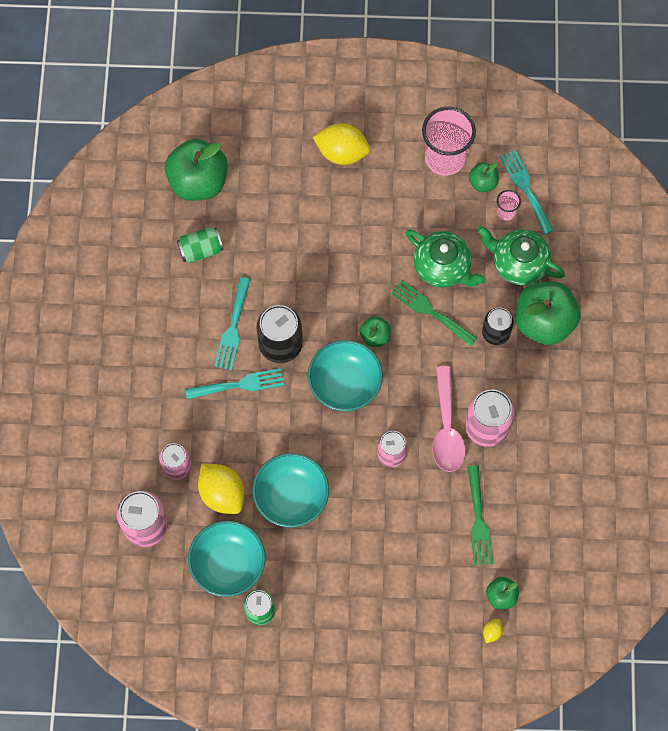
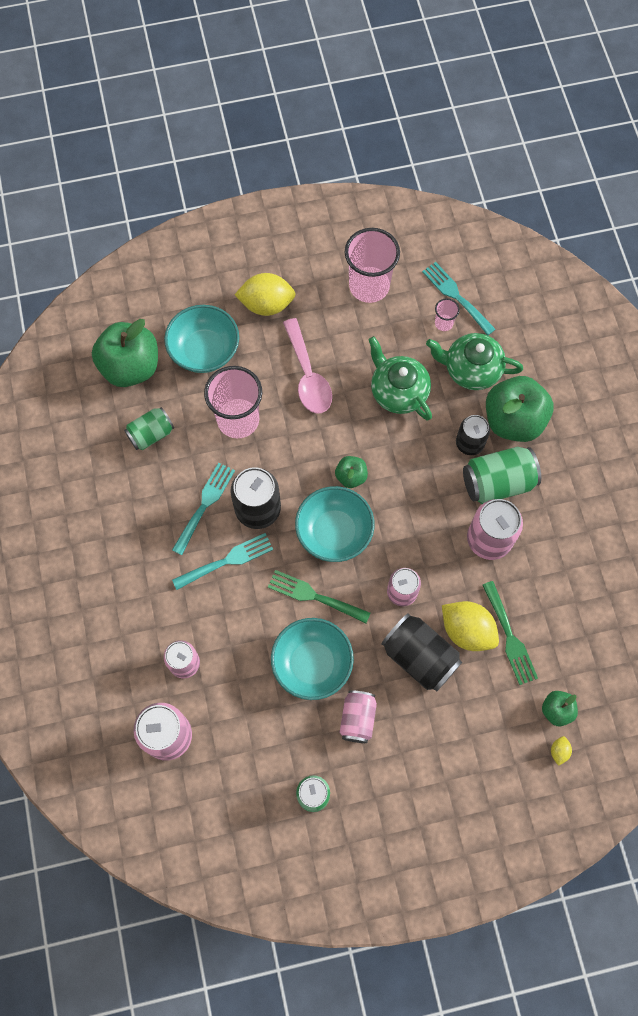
camera: 15 degrees left, 0 degrees up
(222, 494) = (239, 679): yellow lemon -> yellow lemon (467, 630)
(228, 564) = (266, 753): turquoise bowl -> turquoise bowl (204, 350)
(233, 328) = (205, 504): turquoise fork -> turquoise fork turned 150 degrees counterclockwise
(285, 256) = (238, 419): none -> pink cup
(318, 556) = (357, 719): none -> pink can
(390, 516) = (419, 657): none -> black can
(430, 311) = (399, 438): green fork -> green fork (314, 596)
(442, 267) = (398, 391): green teapot -> green teapot turned 150 degrees counterclockwise
(446, 428) = (450, 551): pink spoon -> pink spoon (308, 375)
(482, 182) = (413, 300): green apple -> none
(510, 376) = (497, 482): none -> green can

